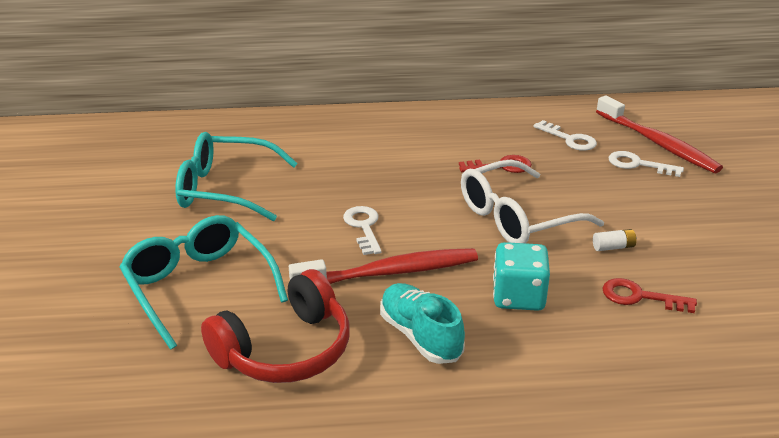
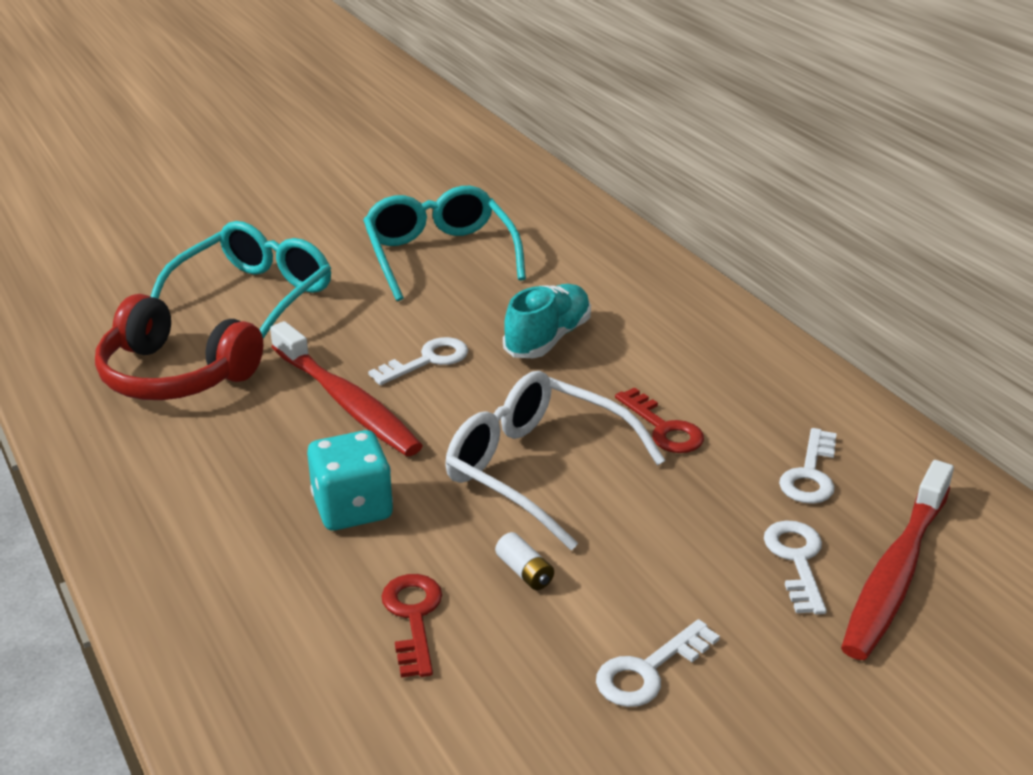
camera: 65 degrees right, 0 degrees up
(420, 336) = (237, 453): turquoise shoe -> turquoise shoe (547, 339)
(709, 230) = (648, 671): none -> white key

